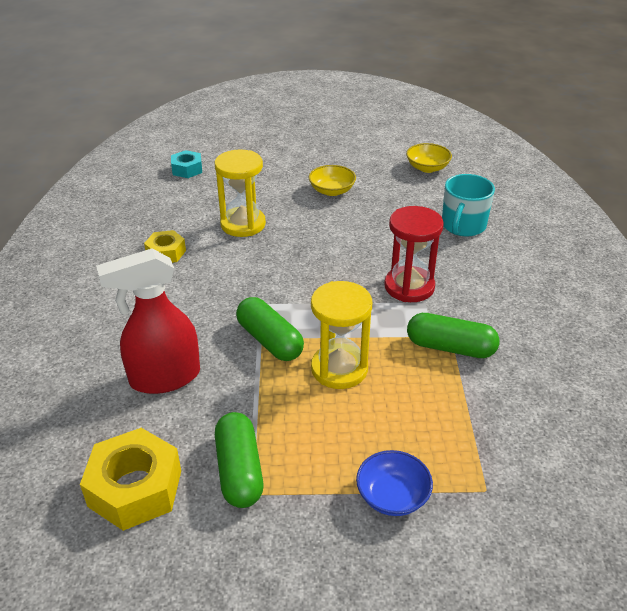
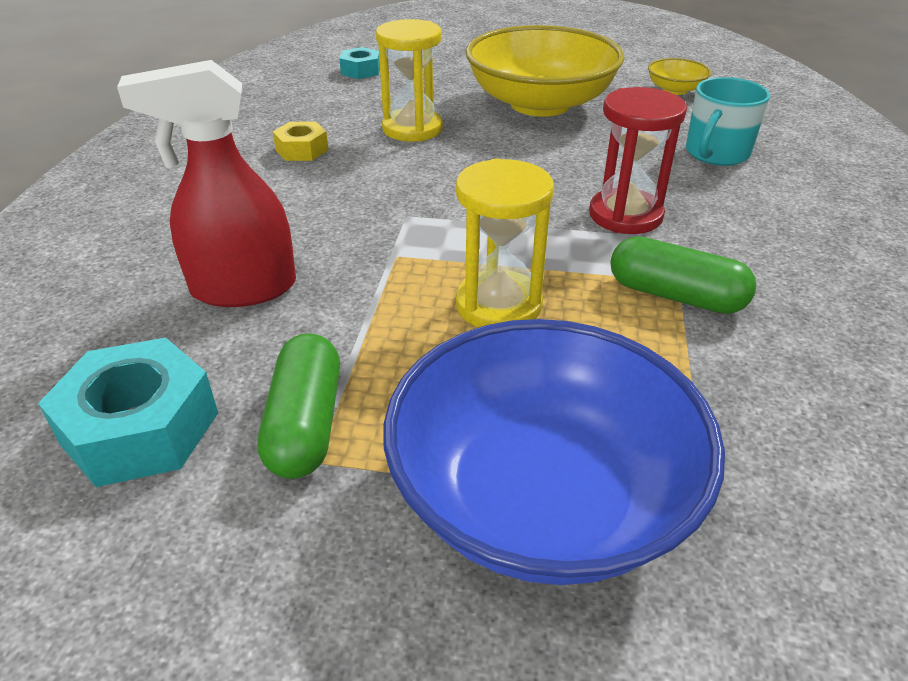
camera: 10 degrees right, 0 degrees up
(135, 488) = (140, 428): yellow nut -> turquoise nut
(269, 340) = (406, 259): green capsule -> none
(332, 191) = (540, 104): yellow bowl -> yellow bowl, size x2.40
(392, 496) = (542, 496): blue bowl -> blue bowl, size x2.40

